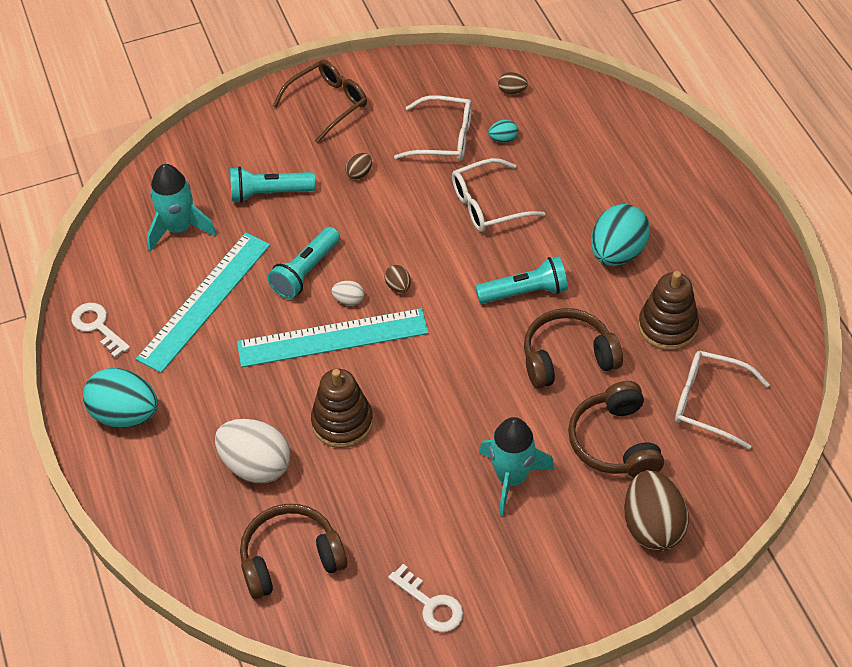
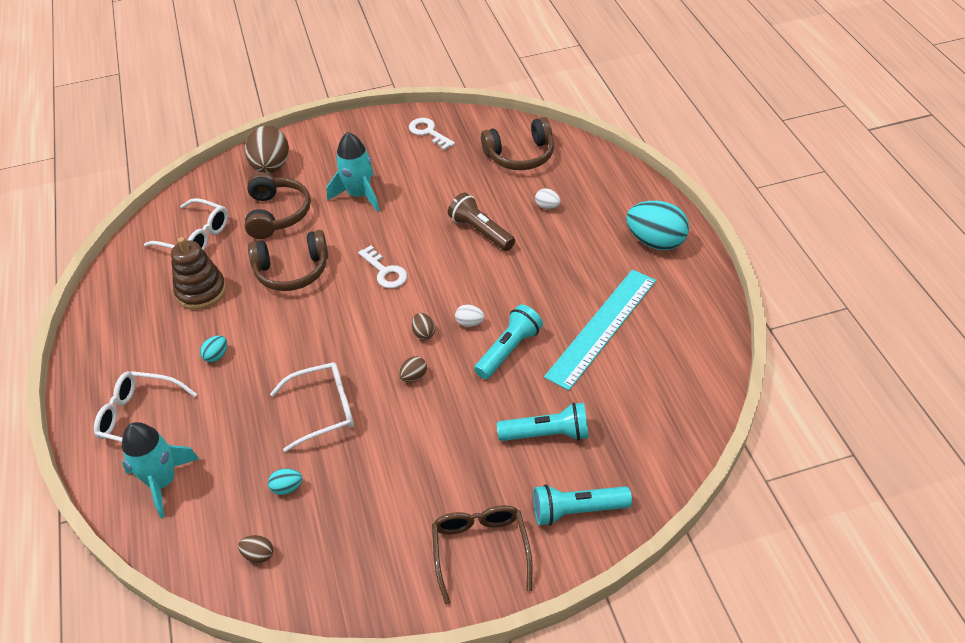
camera: 175 degrees left, 5 degrees down
(97, 326) = (697, 309): white key -> white key (385, 271)
(179, 228) = (637, 399): turquoise rocket -> turquoise rocket (162, 482)
(256, 465) = (547, 206): white egg -> white egg, size x0.45
(328, 104) = (480, 550): brown glasses -> brown glasses turned 120 degrees clockwise
(332, 338) = (486, 292): turquoise ruler -> none
(342, 422) = (481, 232): brown stacking toy -> brown flashlight
(359, 173) = (450, 453): brown egg -> brown egg (414, 376)
(444, 138) = (352, 493): white glasses -> white glasses (140, 417)
(525, 292) = (311, 324): turquoise flashlight -> turquoise flashlight (577, 511)
(617, 253) = (216, 356): turquoise egg -> turquoise egg, size x0.45

